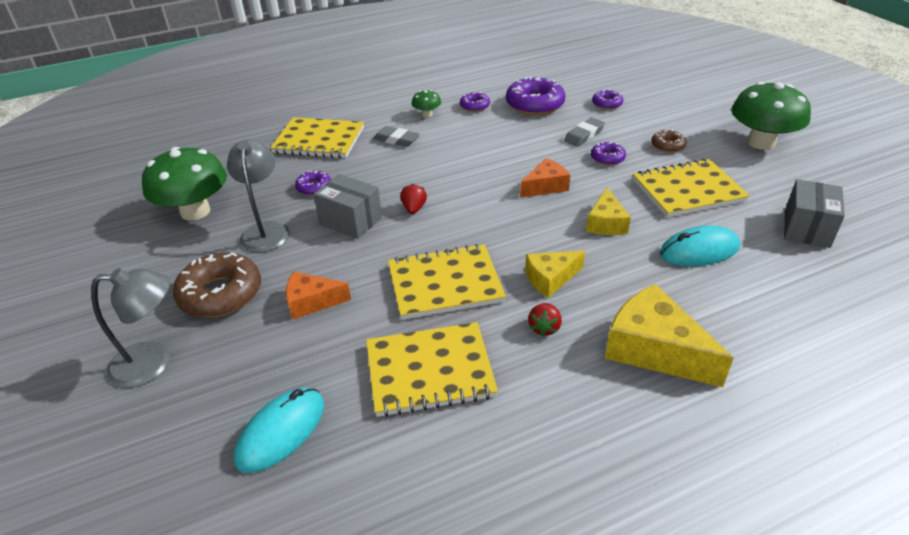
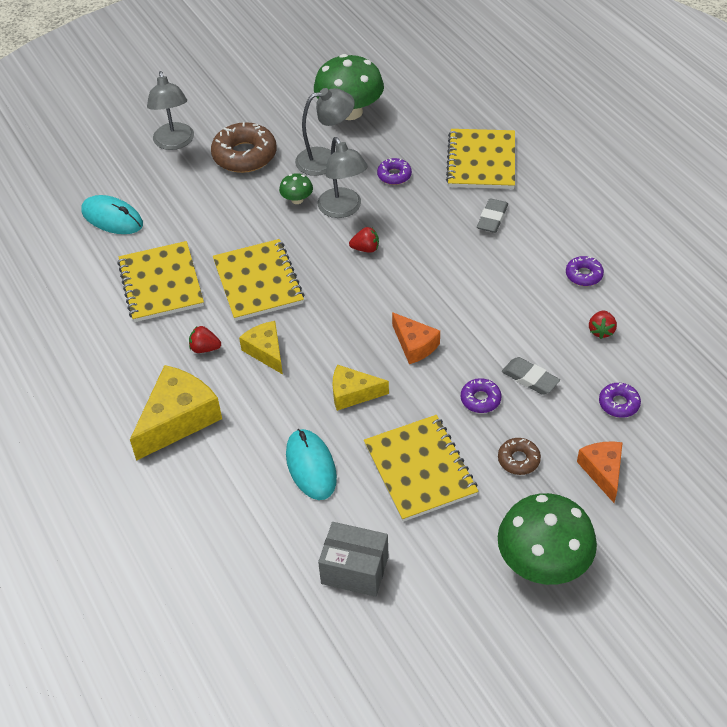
camera: 85 degrees right, 10 degrees up
(311, 302) = (235, 206): orange cheese -> orange cheese (602, 471)
(351, 221) = (343, 209): grey box -> grey lamp
(427, 115) = (553, 235): green mushroom -> green mushroom (297, 200)
(535, 104) = (601, 331): purple donut -> red strawberry

